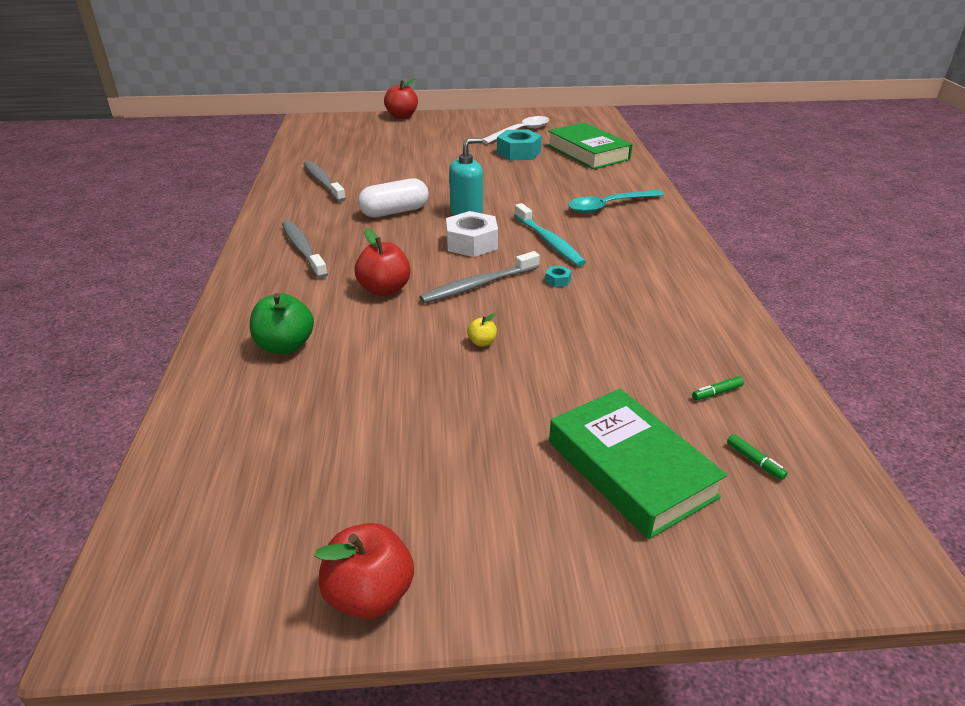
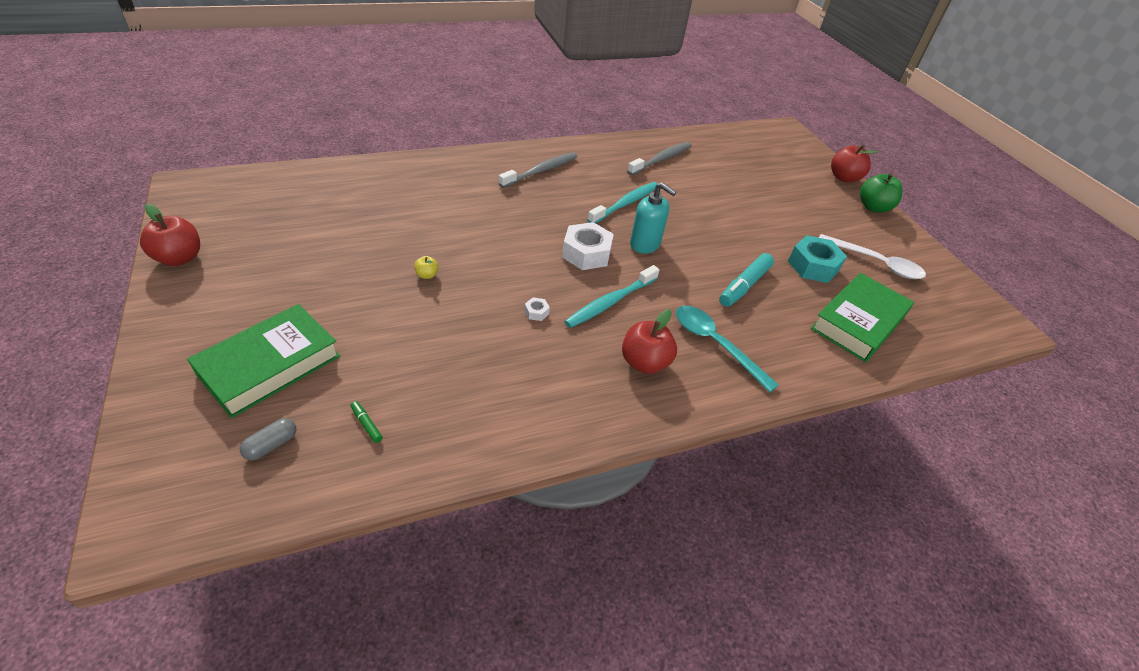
camera: 70 degrees right, 10 degrees up
(285, 346) = (410, 188): green apple -> green apple (873, 207)
(384, 289) = (493, 217): red apple -> red apple (644, 362)
(394, 212) = (625, 204): white capsule -> turquoise toothbrush
(478, 285) = (514, 265): grey toothbrush -> none
(537, 182) = (744, 286): none -> turquoise marker
(558, 280) = (536, 312): turquoise nut -> white nut
(754, 461) = (271, 445): green marker -> grey capsule

